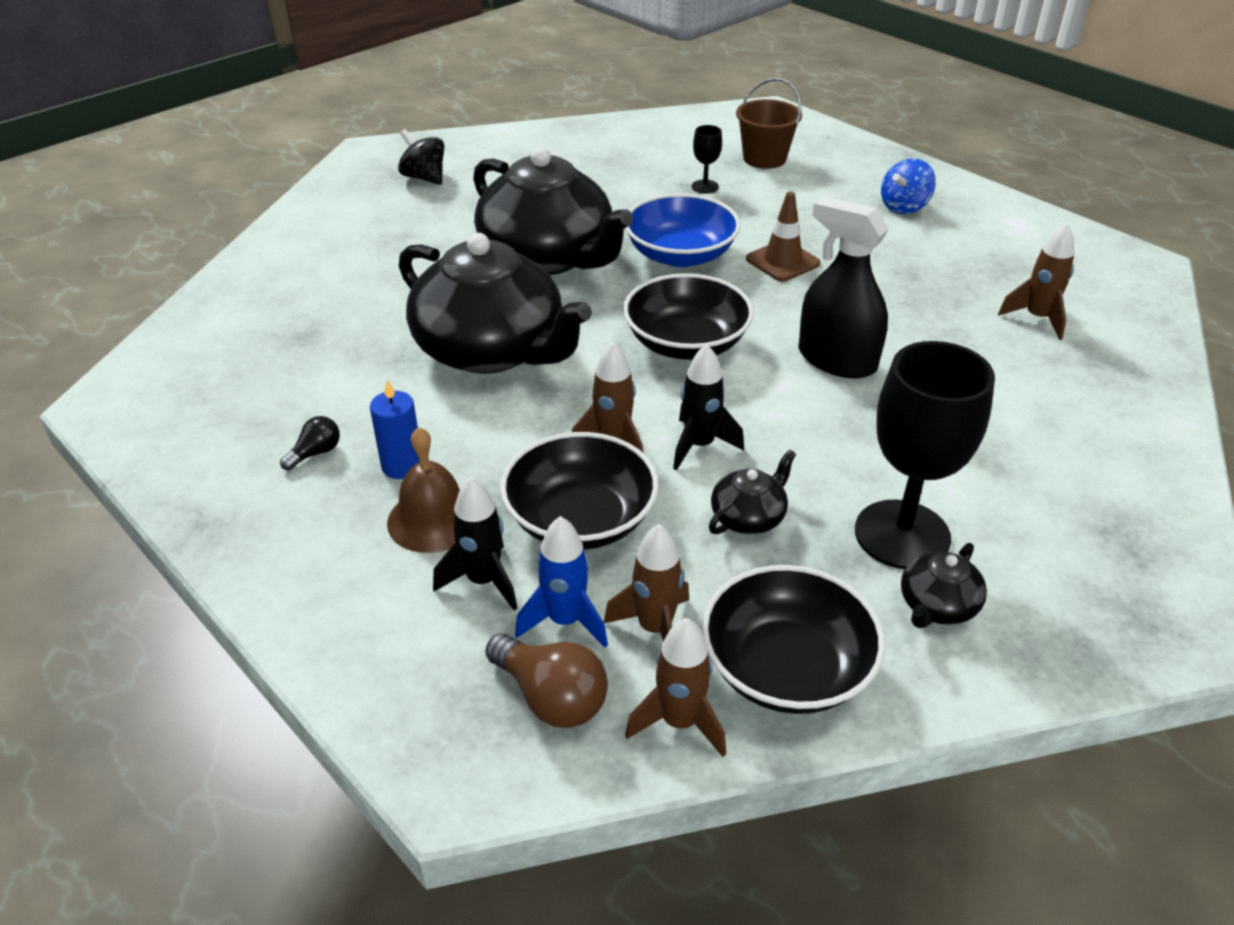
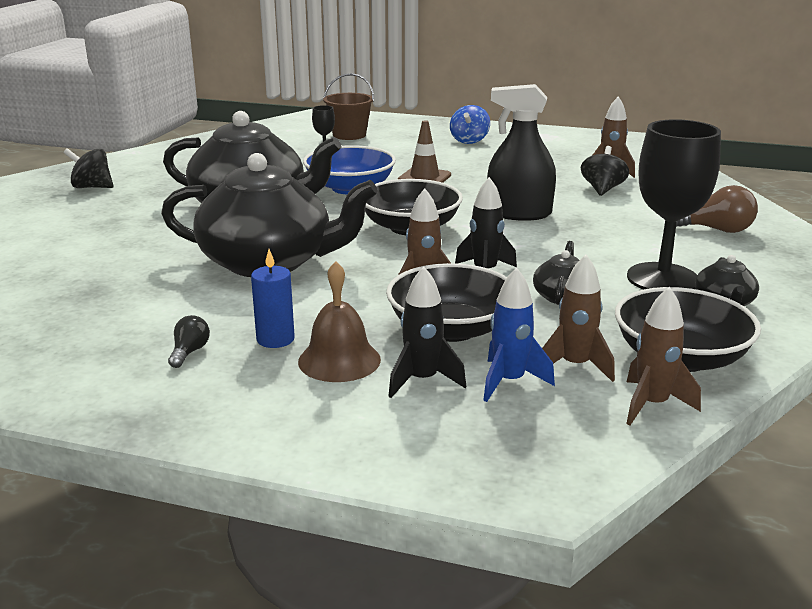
camera: 30 degrees left, 15 degrees down
(551, 697) = (552, 423): brown light bulb -> brown light bulb (716, 230)
(990, 350) = (602, 189): none -> black spinning top

